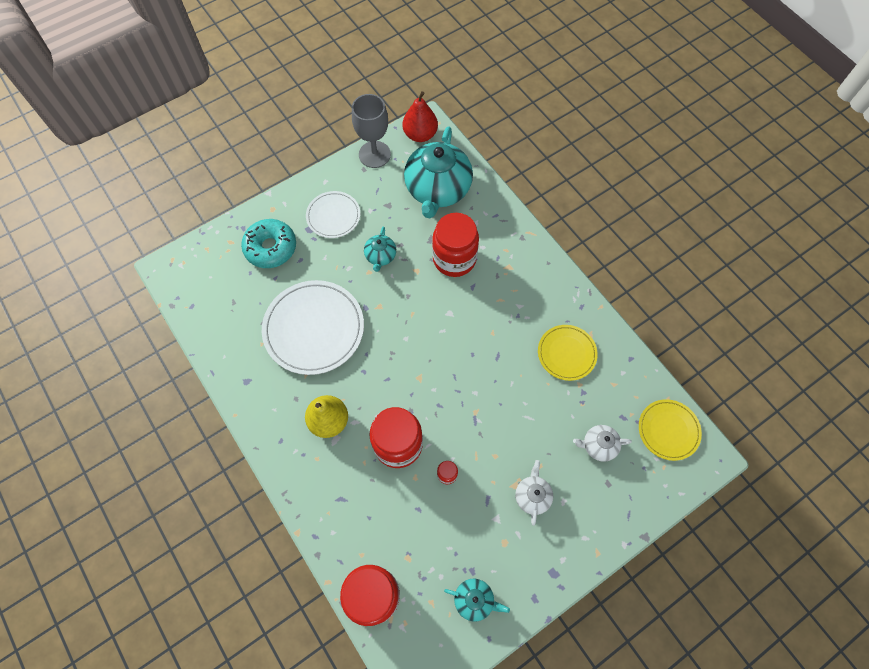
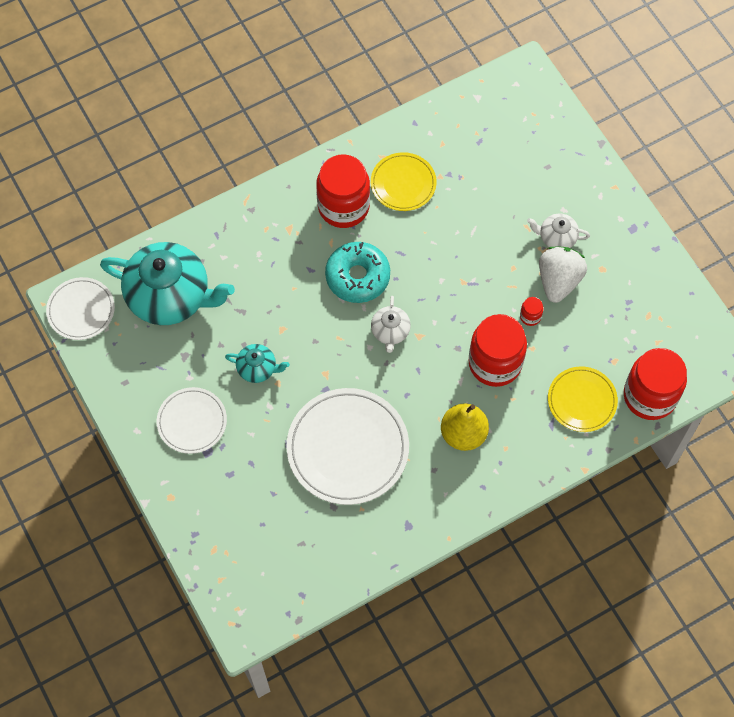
camera: 85 degrees left, 0 degrees up
(271, 248) = (229, 499): turquoise donut -> turquoise donut (357, 276)
(374, 154) = (103, 368): grey goblet -> none
(420, 134) = (81, 310): red pear -> white plate
(454, 259) = (271, 286): red jar -> red jar (343, 206)
(474, 600) = (656, 302): turquoise teapot -> none
(487, 499) = (558, 281): none -> white strawberry
(598, 445) = (508, 169): white teapot -> white teapot (390, 331)
(668, 430) = (496, 102): yellow plate -> yellow plate (582, 400)

